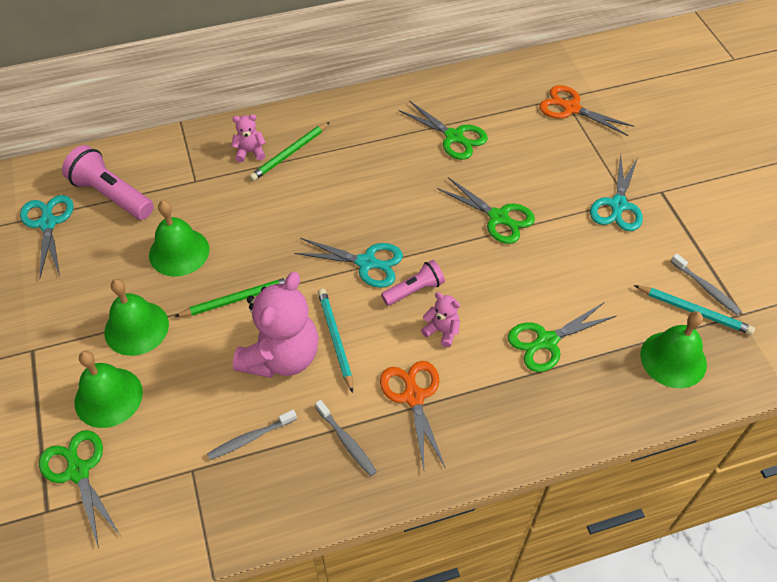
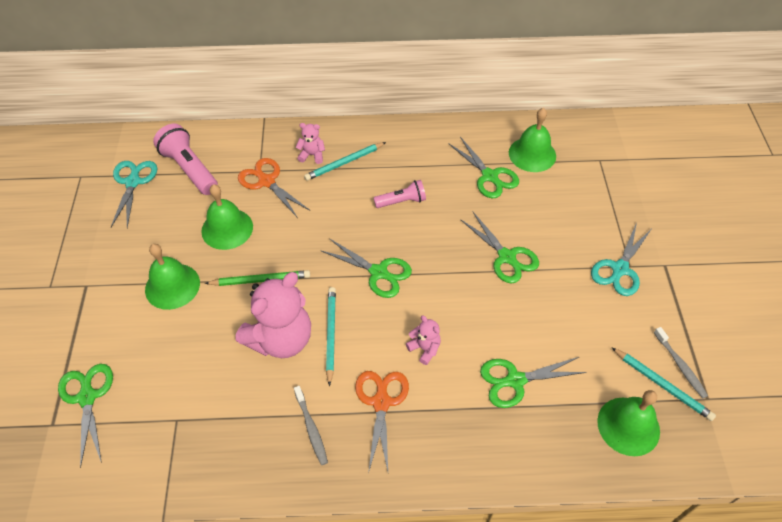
camera: 15 degrees right, 0 degrees up
(108, 397) = (131, 340): green bell -> green bell (532, 154)
(250, 438) = (232, 404): grey toothbrush -> none
(290, 153) = (344, 163): green pencil -> turquoise pencil
(366, 263) = (378, 272): turquoise scissors -> green scissors
(414, 290) = (412, 306): pink flashlight -> pink flashlight (402, 201)
(571, 108) = (603, 171): orange scissors -> orange scissors (266, 181)

